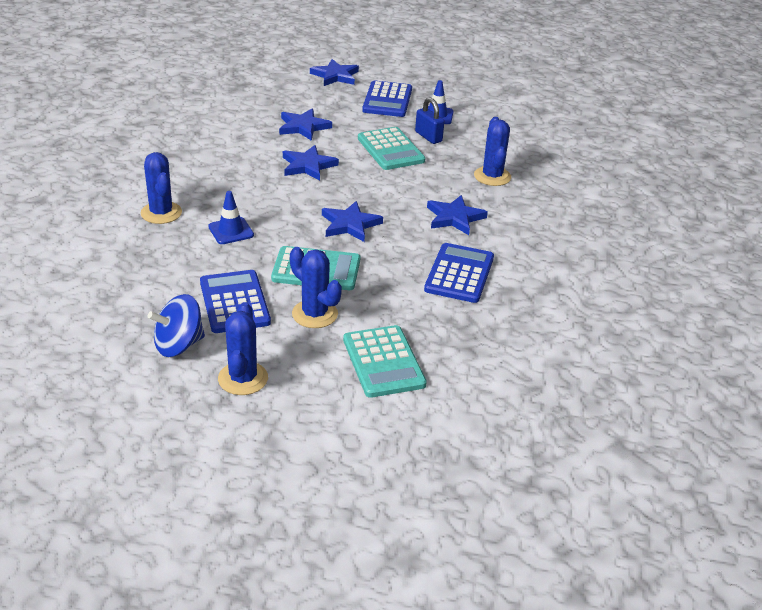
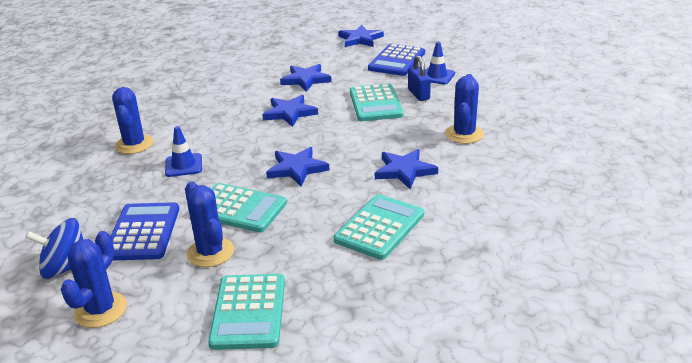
camera: 20 degrees right, 5 degrees down
(459, 274) = (380, 227): blue calculator -> turquoise calculator

